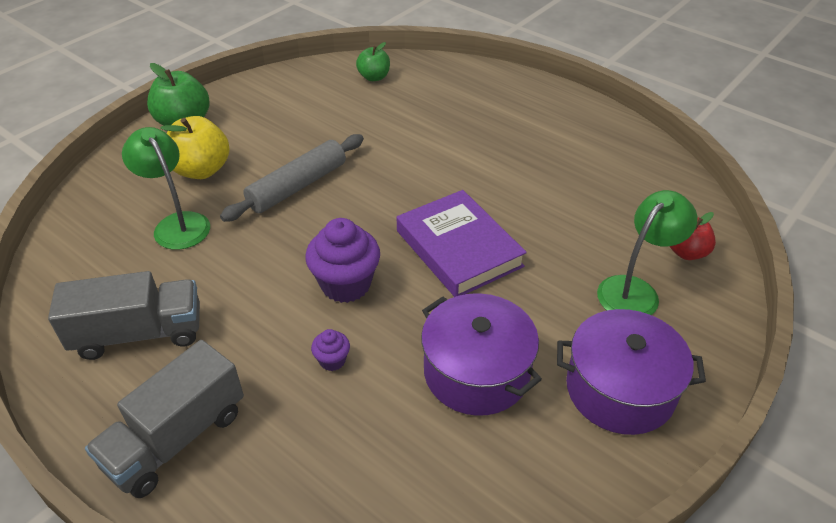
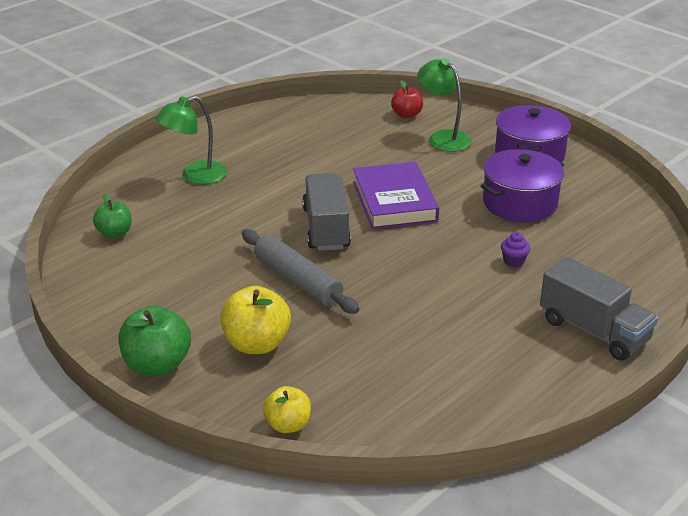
camera: 85 degrees left, 10 degrees down
(87, 197) = (288, 425): none -> yellow apple
(139, 334) = (490, 362): grey truck -> grey truck (326, 228)
(177, 224) = (344, 353): green lamp -> green lamp (195, 176)
(346, 284) = (433, 254): purple cupcake -> none
(458, 248) = (394, 201): purple book -> purple book turned 75 degrees counterclockwise

